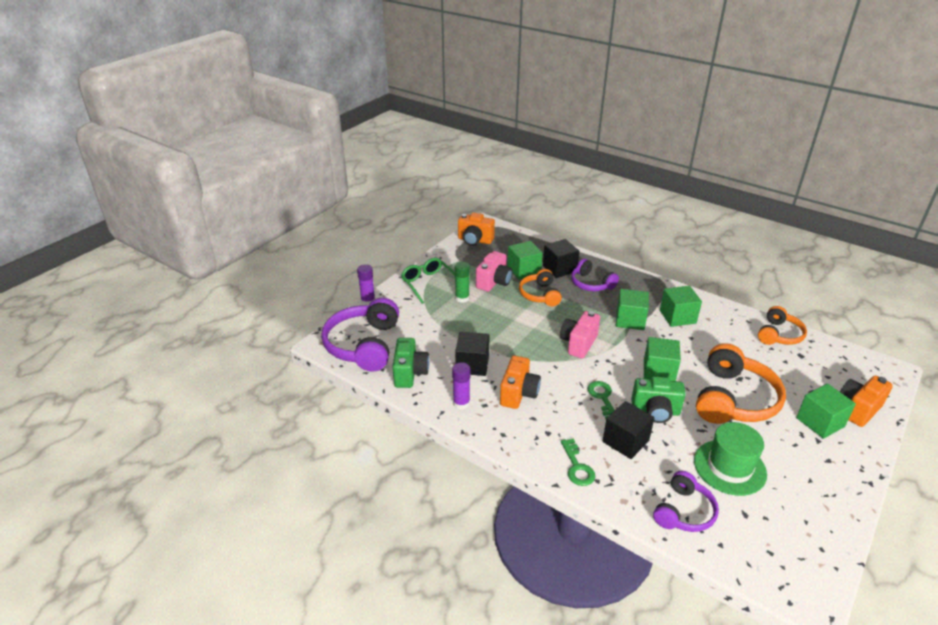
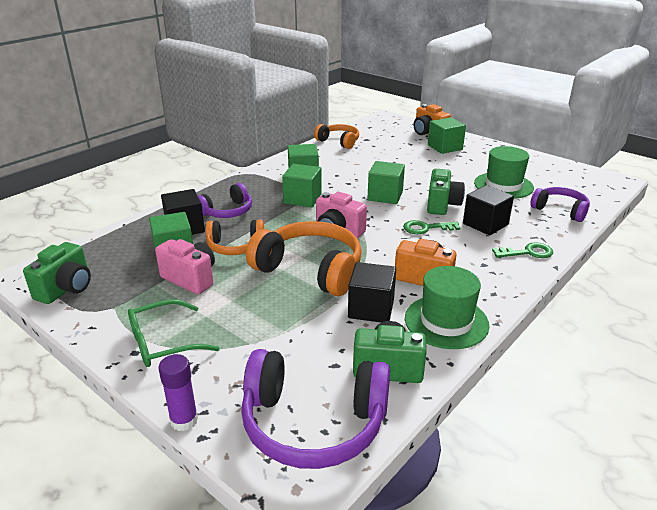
camera: 85 degrees left, 5 degrees down
(461, 403) = (446, 321): purple glue stick -> green hat
(462, 298) = (218, 309): green glue stick -> none
(475, 240) = (66, 289): orange camera -> green camera
(733, 399) = (422, 171): orange headphones -> orange headphones (310, 270)

